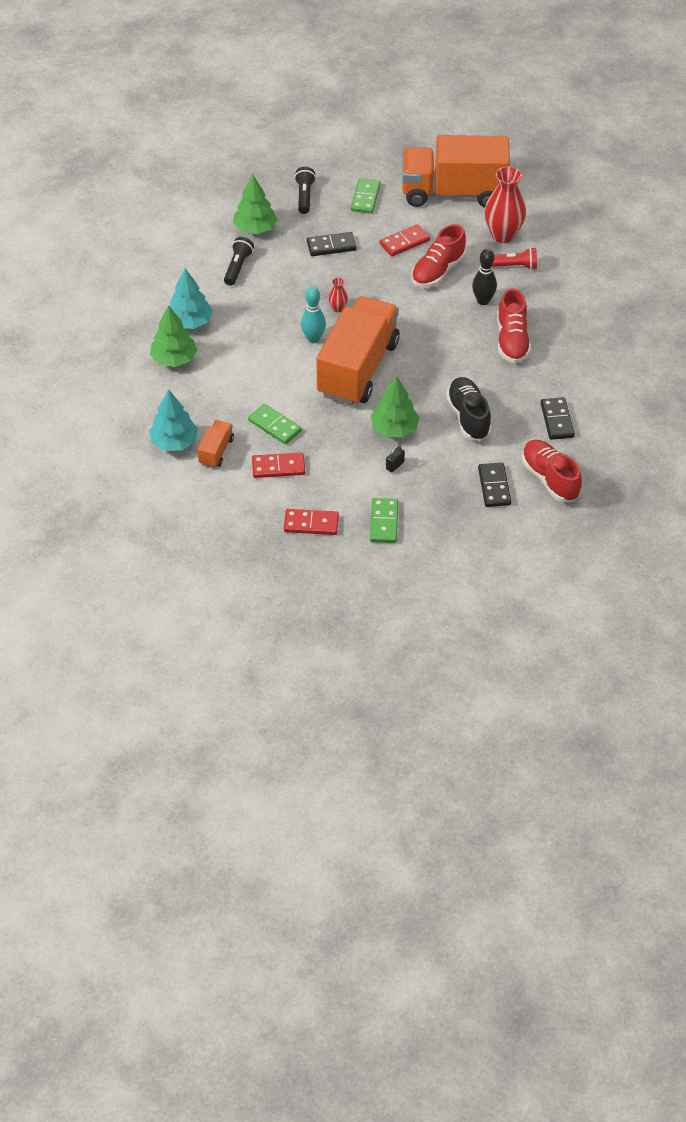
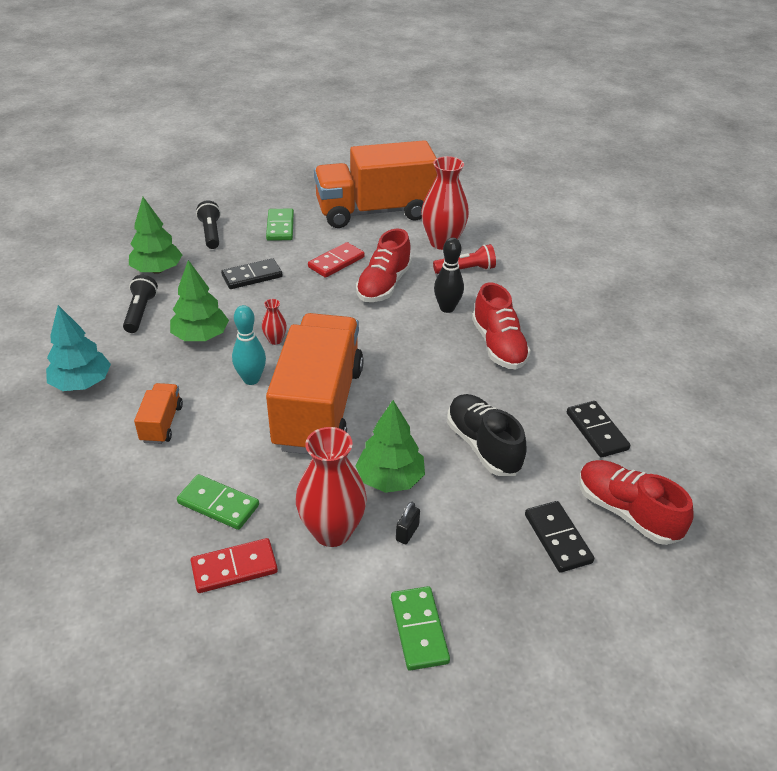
camera: 15 degrees left, 10 degrees down
(174, 359) = (61, 434): green tree -> green tree (201, 336)
(174, 442) = (65, 557): turquoise tree -> none
(216, 451) = (133, 560): orange truck -> orange truck (162, 424)
(311, 524) = (304, 657): red domino -> none
(345, 456) = (332, 531): none -> red vase

